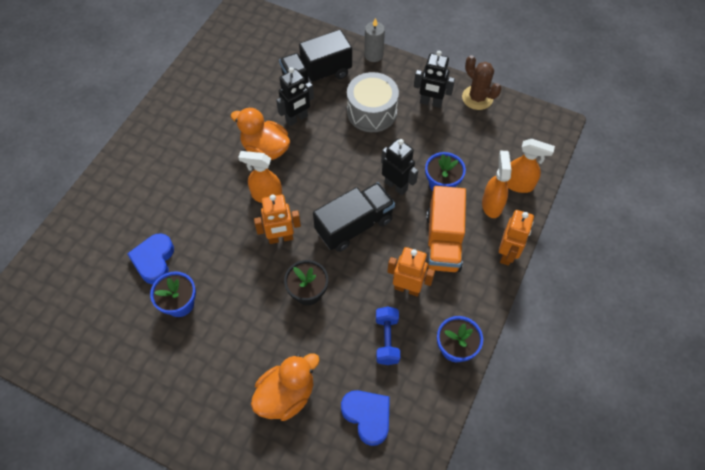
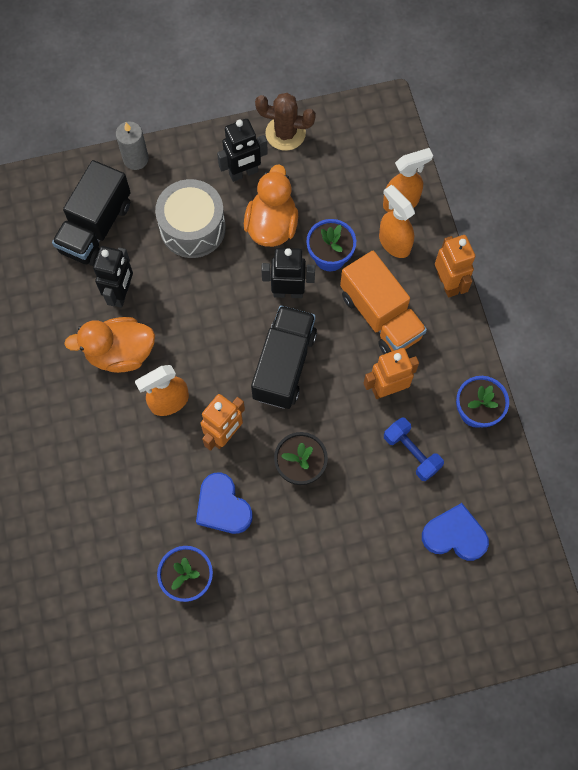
camera: 40 degrees left, 10 degrees up
(154, 260) = (119, 558): blue heart -> blue heart (223, 507)
(286, 395) = (368, 577): orange duck -> orange duck (272, 226)

